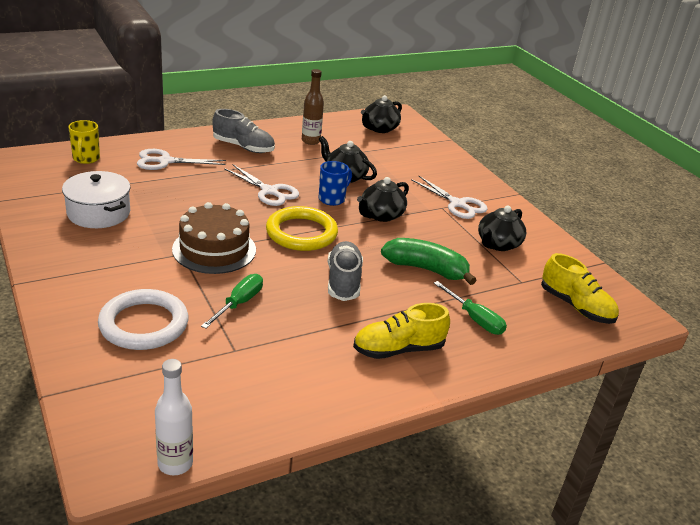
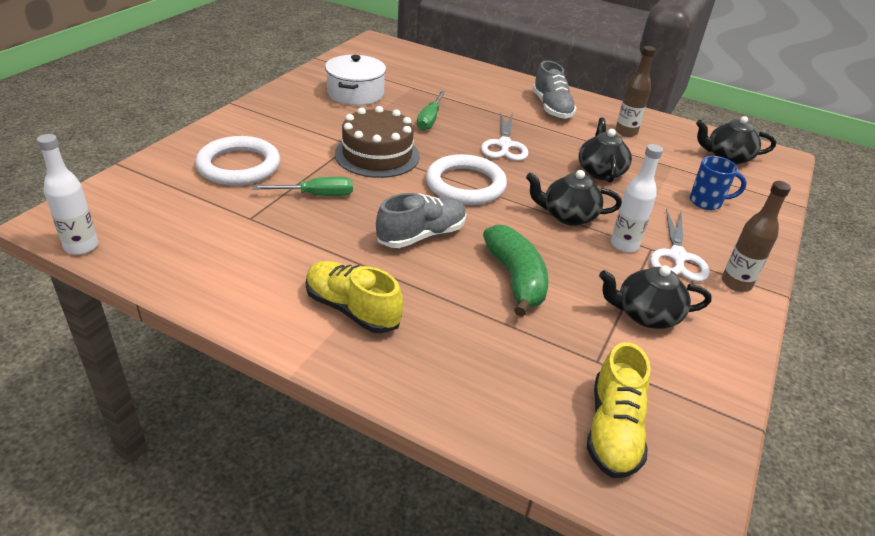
camera: 55 degrees right, 5 degrees up
(86, 159) = (417, 61): yellow mug -> none
(165, 161) = (468, 88): white scissors -> none
(301, 233) = (465, 184): yellow ring -> white ring
(332, 199) = (548, 179): blue mug -> blue mug (707, 202)
(430, 214) = (624, 245): none -> white bottle
(475, 319) = (470, 346): green screwdriver -> green screwdriver (429, 120)
(496, 201) = (736, 283): none -> brown bottle

